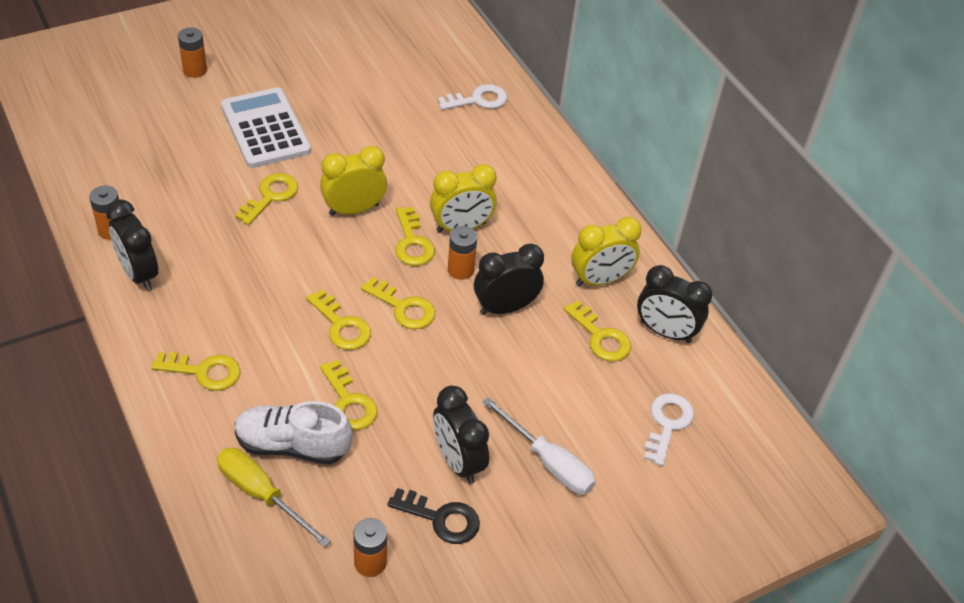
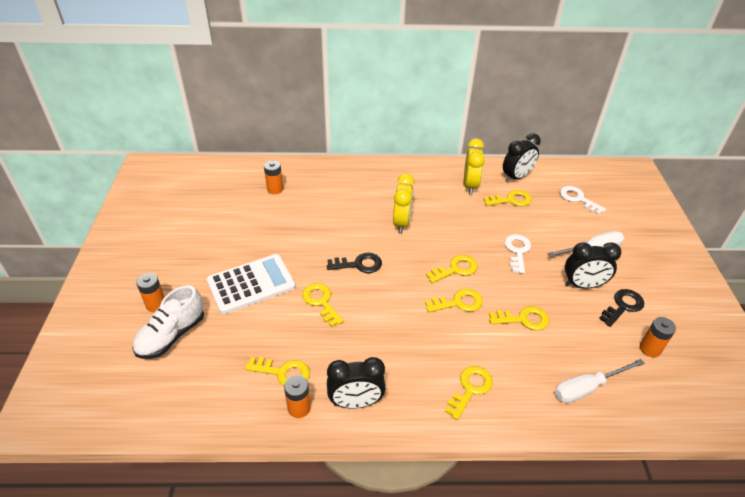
camera: 60 degrees left, 5 degrees down
(261, 494) = (587, 388): yellow screwdriver -> white screwdriver
(265, 128) = (251, 284): white calculator -> white calculator turned 150 degrees clockwise
(292, 445) = (550, 359): white shoe -> white shoe (171, 335)
(354, 210) = (359, 264): yellow clock -> black key
(412, 243) = (403, 247): yellow key -> yellow key (283, 373)
(460, 270) = (436, 235): orange battery -> orange battery (275, 189)
(478, 100) = (298, 180): white key -> white key (517, 251)
(505, 307) = (474, 227): black clock -> none

